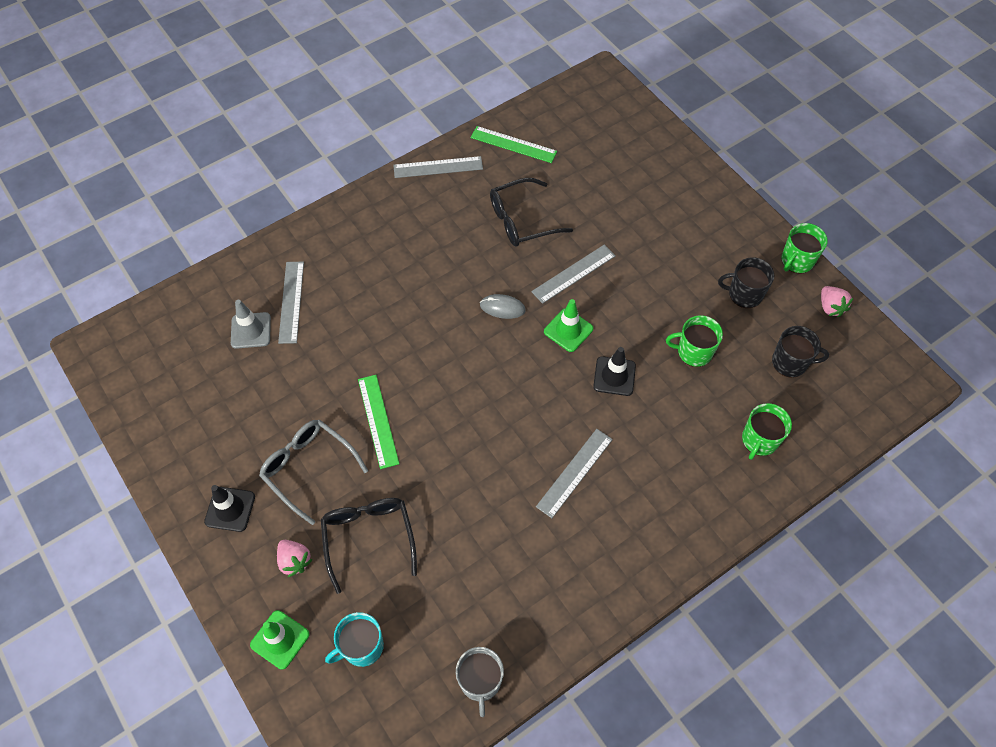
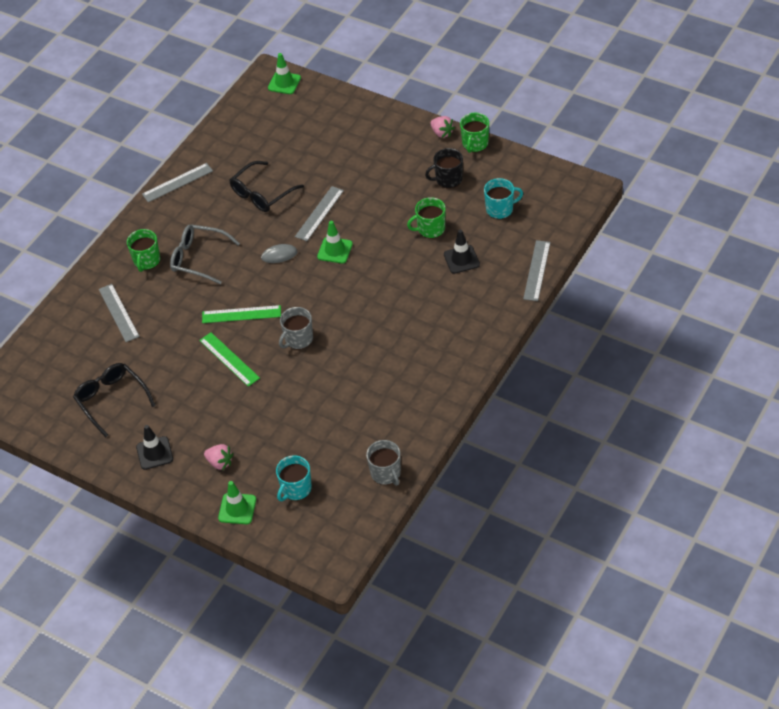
camera: 20 degrees left, 10 degrees down
(251, 330) = (99, 342): grey traffic cone -> none
(308, 468) = (196, 407): grey glasses -> grey glasses (198, 258)
(368, 537) = (264, 428): black glasses -> black glasses (111, 400)
(469, 431) = (298, 339): none -> grey mug
(513, 144) = (227, 145): green ruler -> green ruler (241, 314)
(574, 472) = (385, 333): grey ruler -> grey ruler (537, 270)
(612, 95) = (284, 83): none -> green traffic cone
(614, 376) = (382, 265): black traffic cone -> black traffic cone (461, 259)
(759, 440) = (501, 264): green mug -> green mug (147, 261)
(790, 362) = (500, 209): black mug -> turquoise mug
(830, 307) = (512, 164): pink strawberry -> pink strawberry (442, 133)

